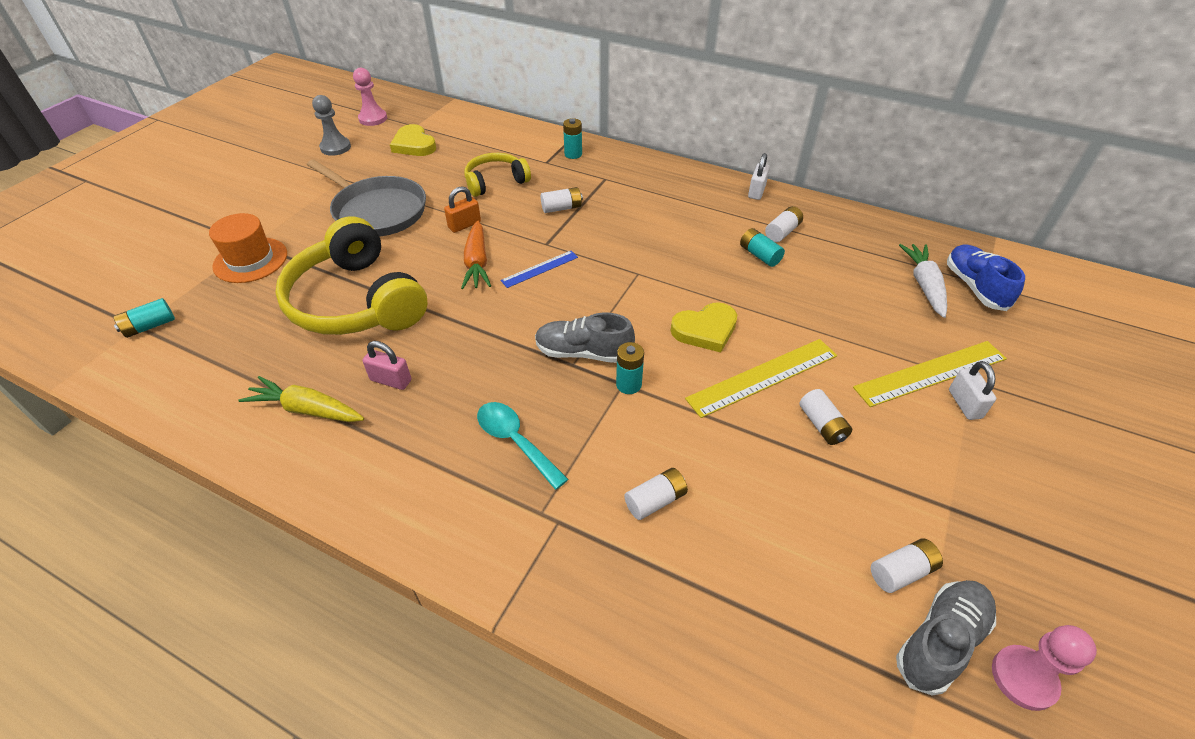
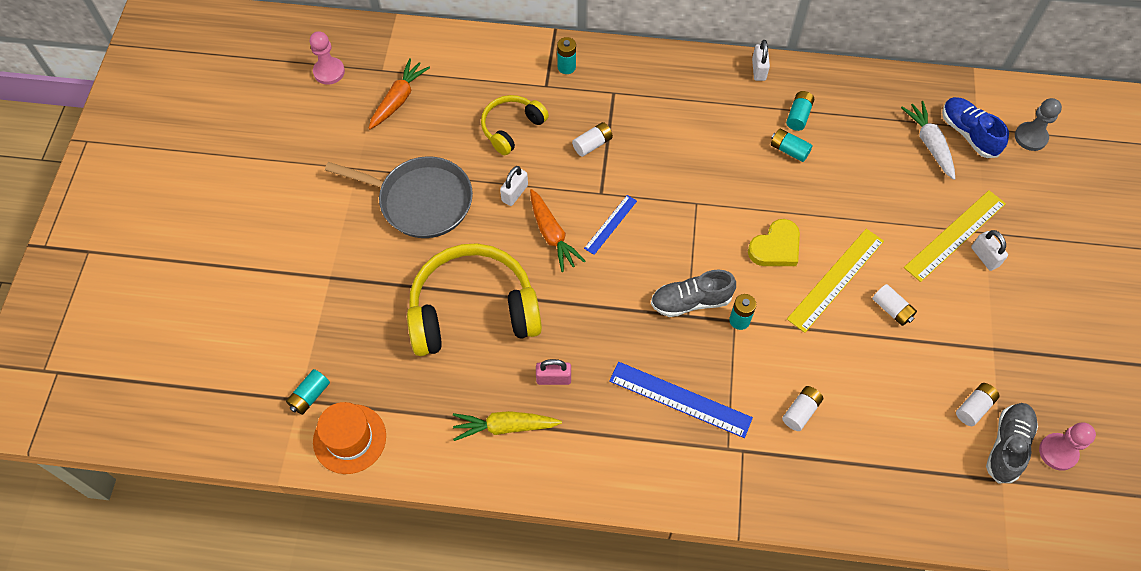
camera: 20 degrees left, 15 degrees up
(250, 260) = (343, 297): orange hat -> orange hat (349, 439)
(335, 147) = (319, 127): grey pawn -> grey pawn (1030, 137)
(356, 301) = (473, 311): yellow headphones -> yellow headphones turned 135 degrees clockwise
(414, 145) = (398, 99): yellow heart -> orange carrot
(464, 225) = (514, 193): orange padlock -> white padlock
(515, 441) = (680, 399): turquoise spoon -> blue ruler
(782, 232) = (798, 116): white battery -> turquoise battery

